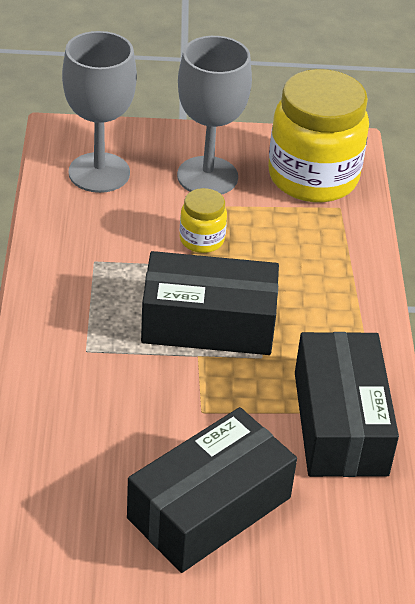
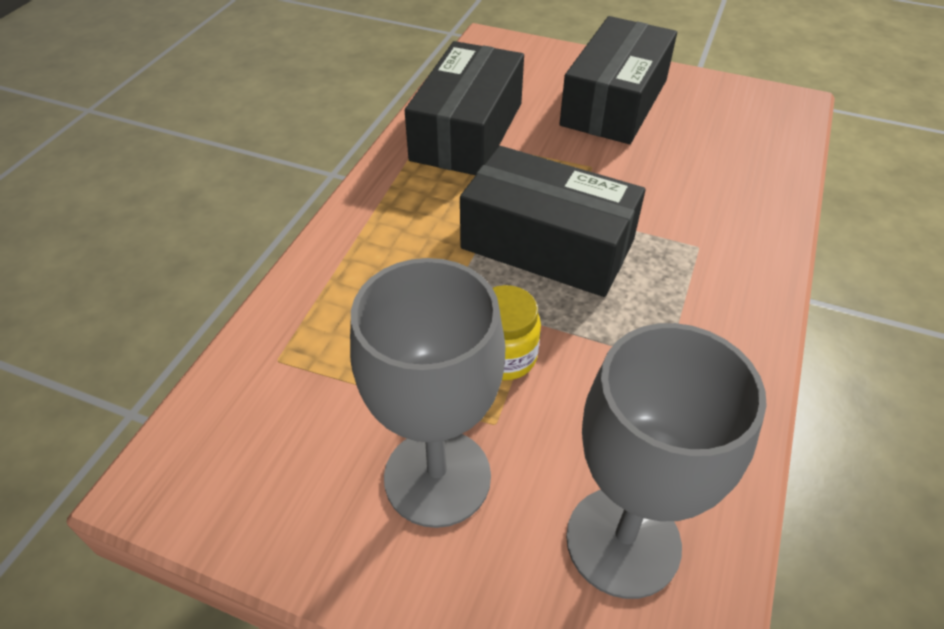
camera: 155 degrees left, 5 degrees up
(209, 508) = (614, 102): black box -> black box turned 45 degrees counterclockwise
(313, 177) = (271, 426): yellow jar -> none

